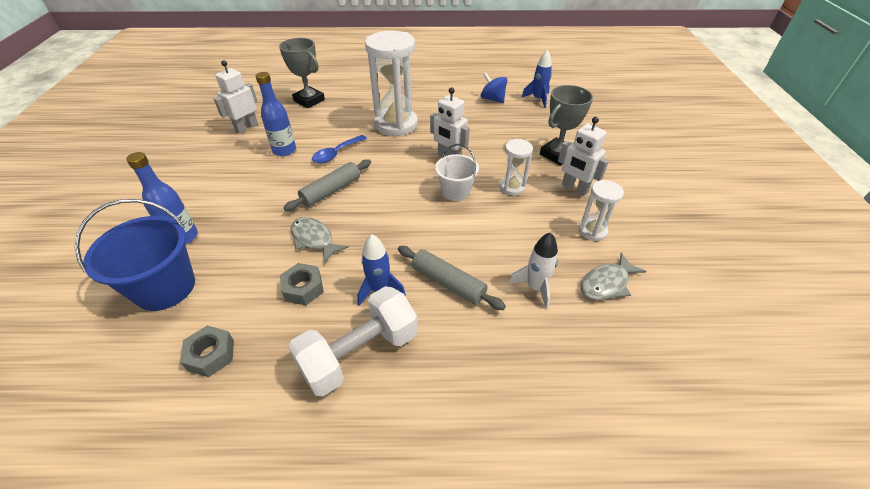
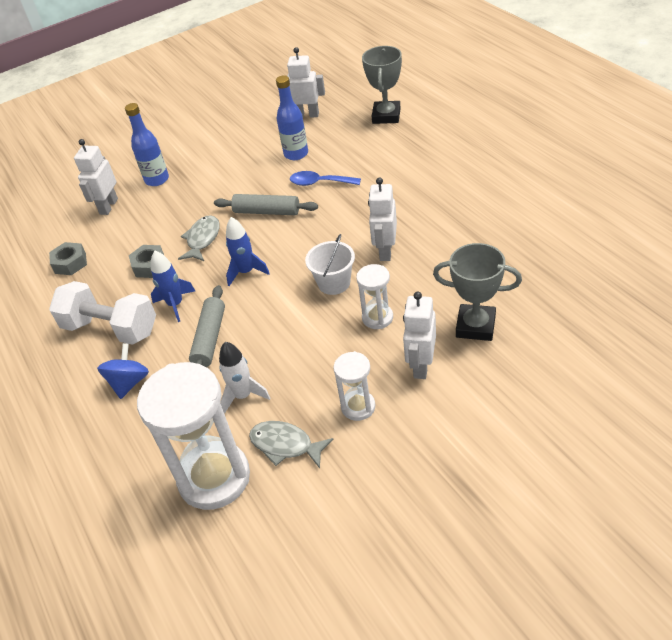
camera: 65 degrees right, 0 degrees up
(165, 288) = (108, 206): blue bucket -> white robot
(396, 124) = (405, 187): white hourglass -> white hourglass (214, 478)
(492, 99) = (540, 224): blue spinning top -> blue spinning top (129, 382)
(538, 99) = (588, 259): blue rocket -> blue rocket (246, 272)

